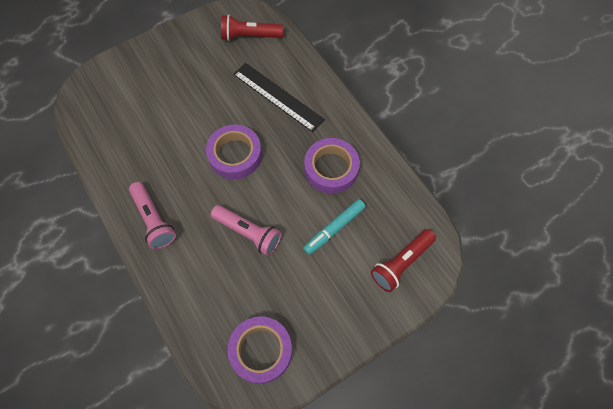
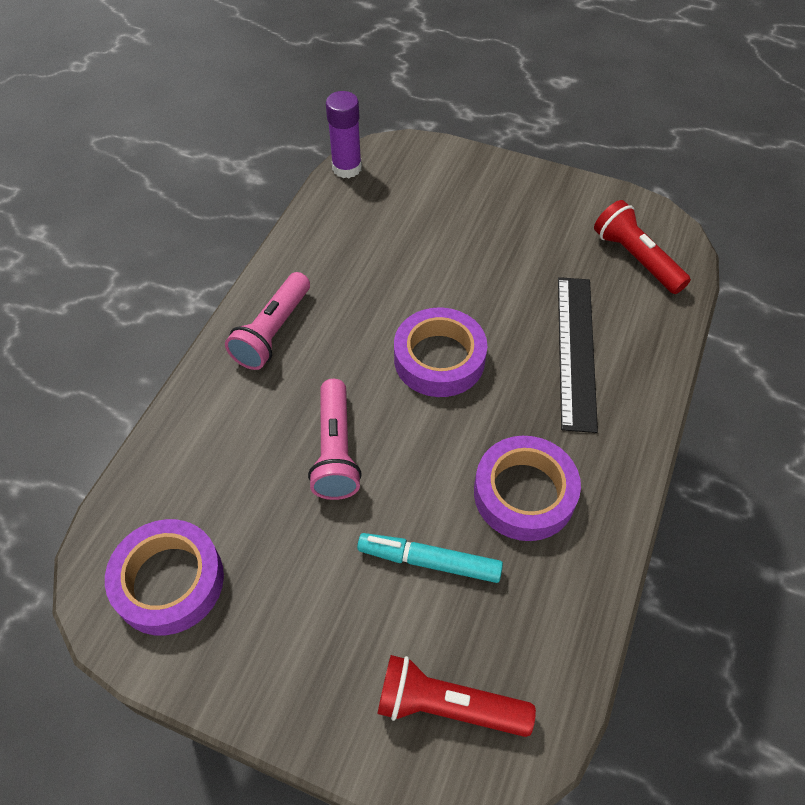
camera: 55 degrees right, 10 degrees down
(74, 117) = (347, 168): none -> purple glue stick

